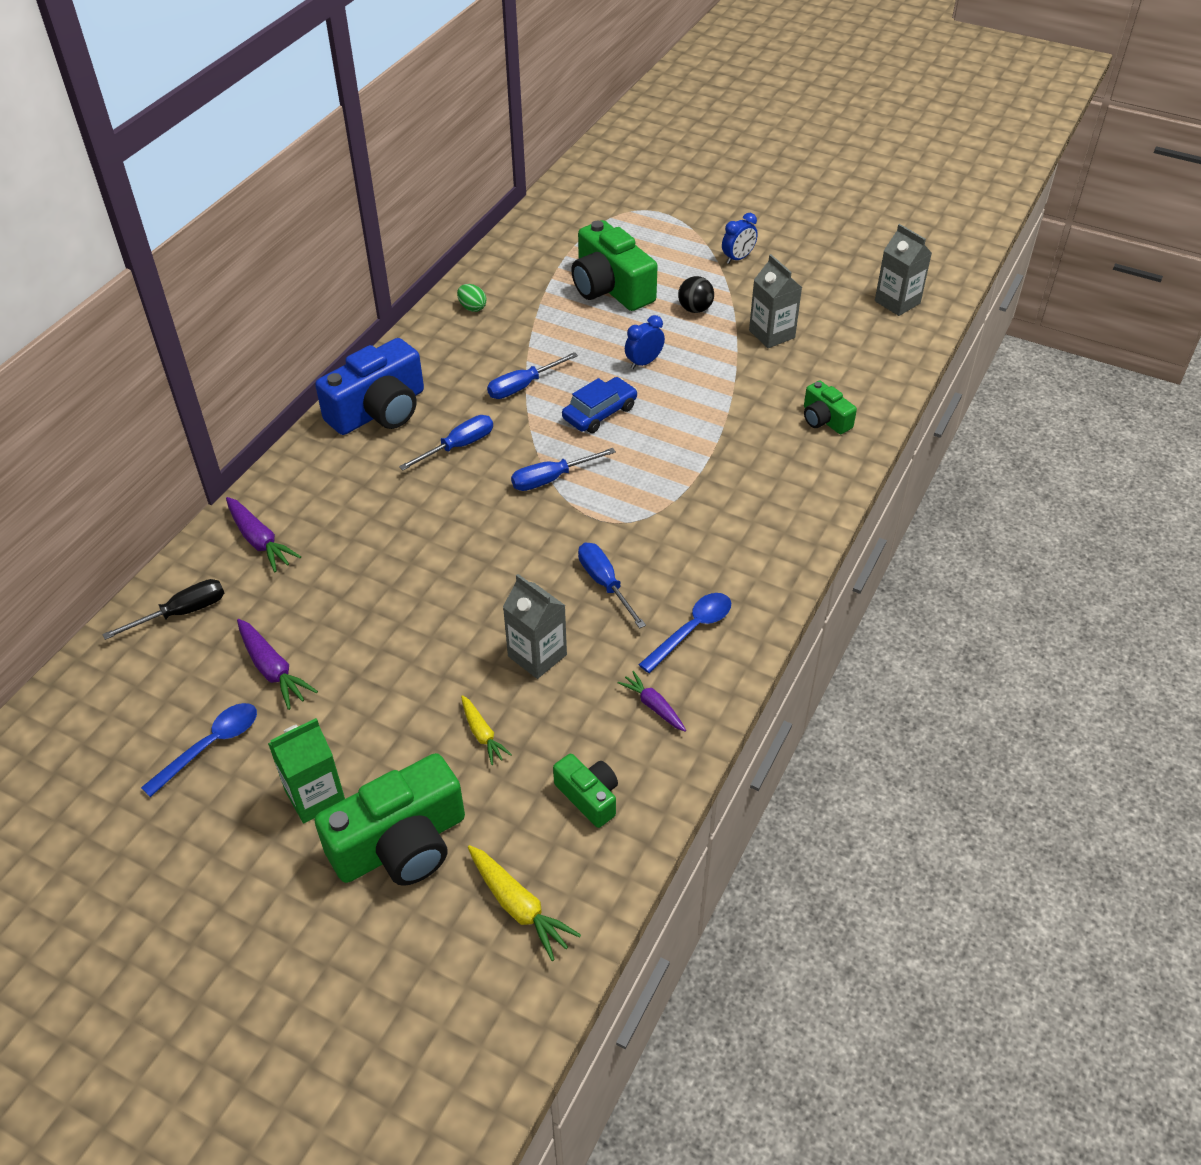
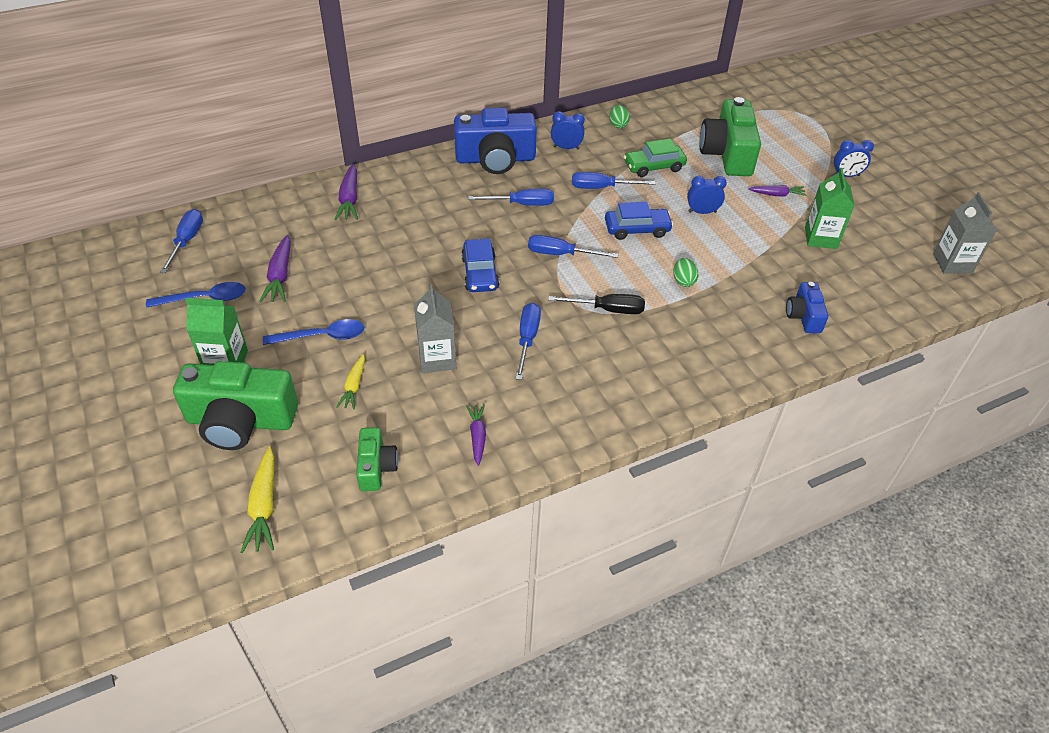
camera: 35 degrees right, 0 degrees up
(110, 696) = (187, 241): none -> blue screwdriver
(181, 613) = (268, 217): black screwdriver -> black screwdriver (607, 309)
(443, 360) = (566, 148): none -> blue clock
(490, 544) = (480, 273): none -> blue car
(552, 337) = (654, 167): none -> green car
(692, 443) = (683, 281): none -> green egg
(692, 630) = (555, 403): blue spoon -> blue spoon (322, 336)
(695, 309) = (777, 195): black ball -> purple carrot
(771, 334) = (820, 238): grey carton -> green carton
(824, 419) = (803, 316): green camera -> blue camera

